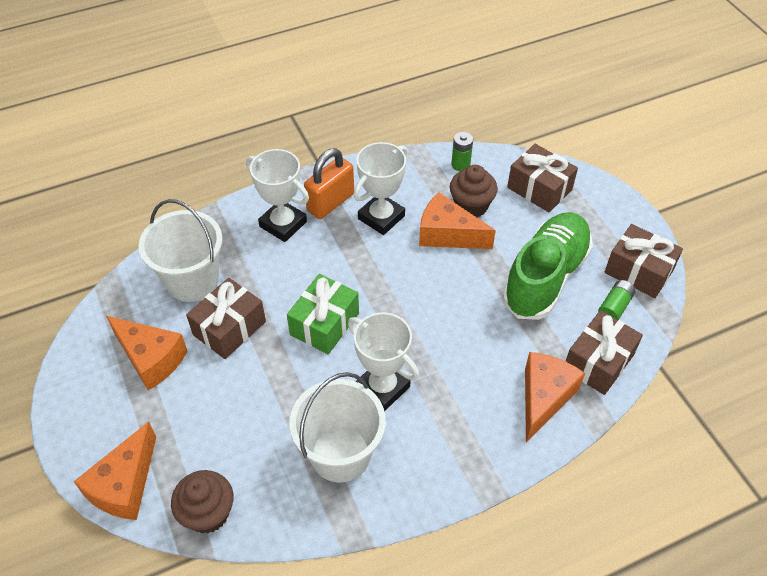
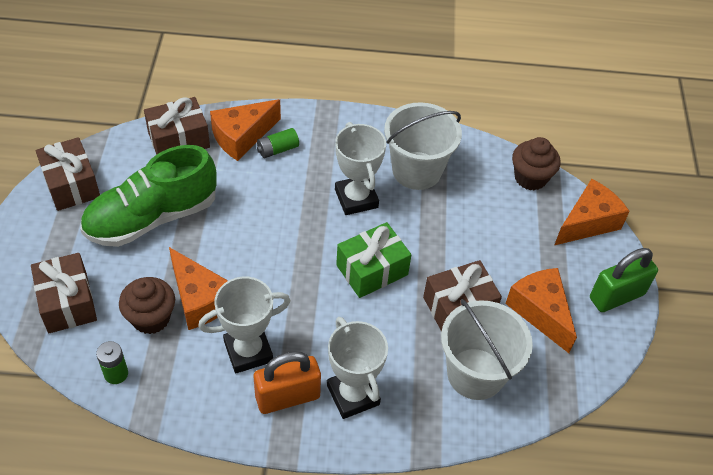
camera: 155 degrees left, 0 degrees up
(77, 410) = (616, 296): none -> green padlock
(614, 307) = (123, 169): green battery -> green battery (277, 149)

